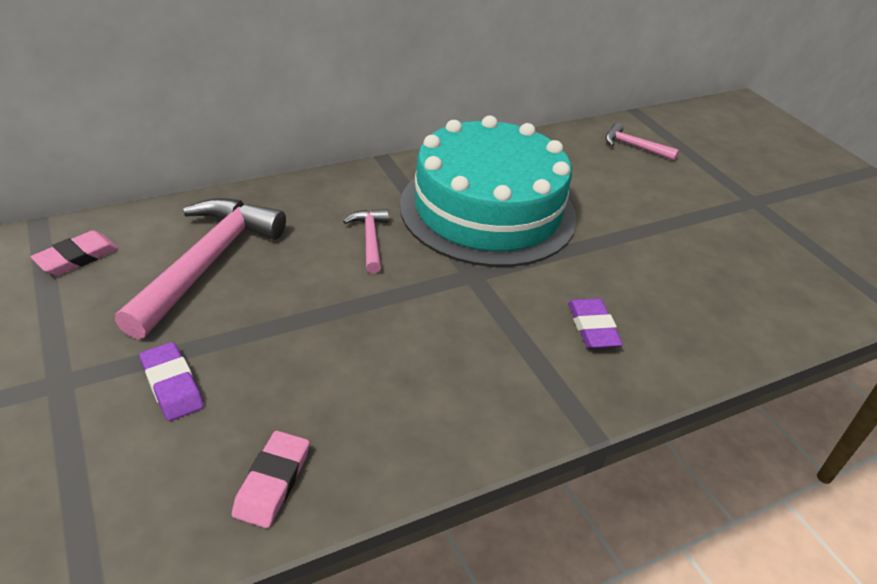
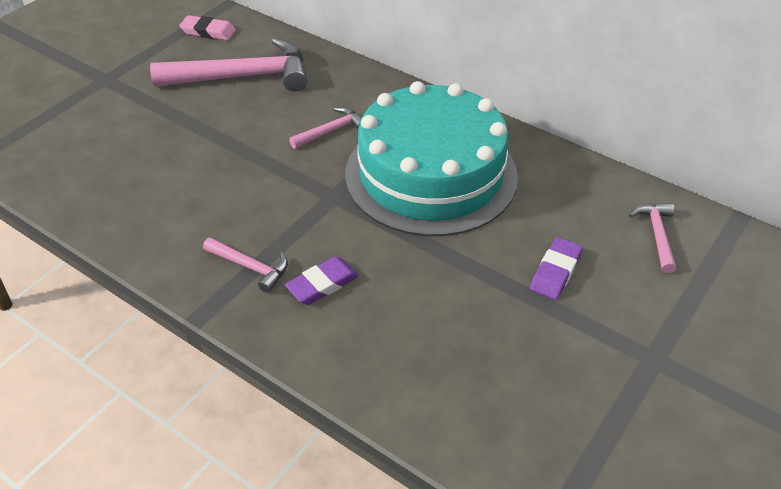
camera: 65 degrees right, 5 degrees up
(172, 385) = (126, 116): purple eraser -> purple eraser (555, 271)
(272, 482) = (74, 185): pink eraser -> none
(539, 368) = (251, 267): none -> pink hammer

